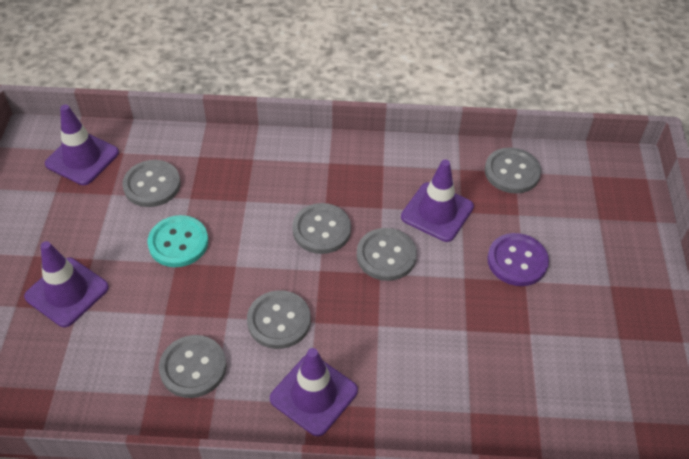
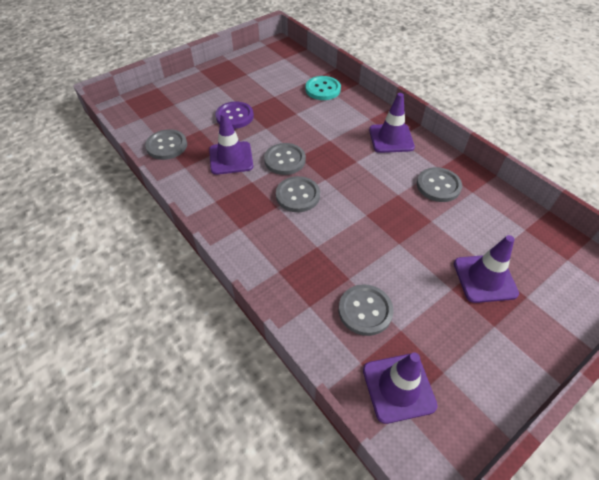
camera: 130 degrees left, 0 degrees up
(178, 243) = (386, 253): turquoise button -> turquoise button (323, 89)
(279, 321) = (373, 173): grey button -> none

